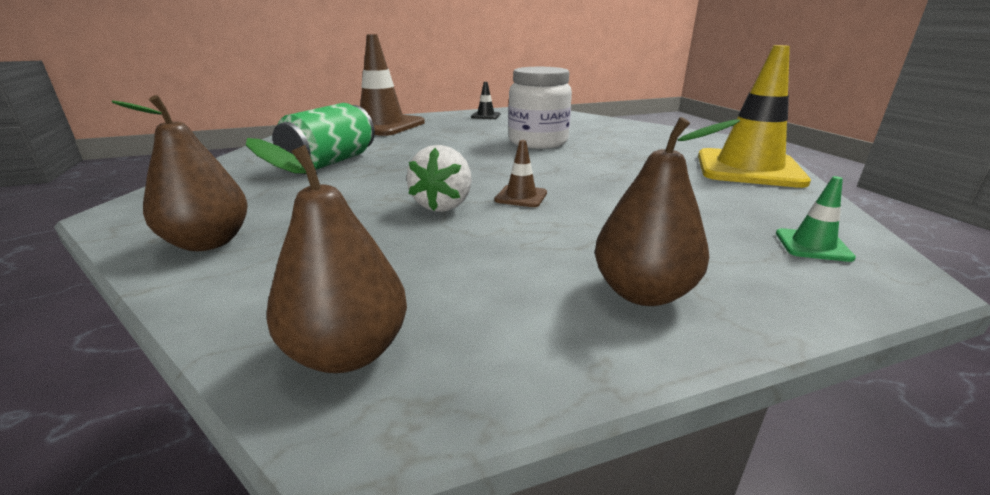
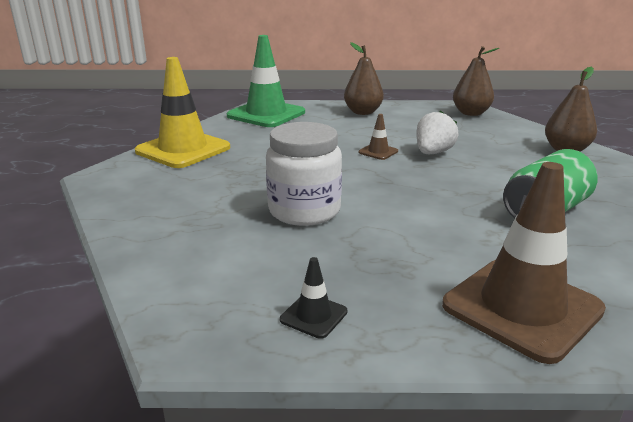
camera: 160 degrees left, 0 degrees up
(812, 245) = (266, 114): green traffic cone -> green traffic cone, size x2.34

